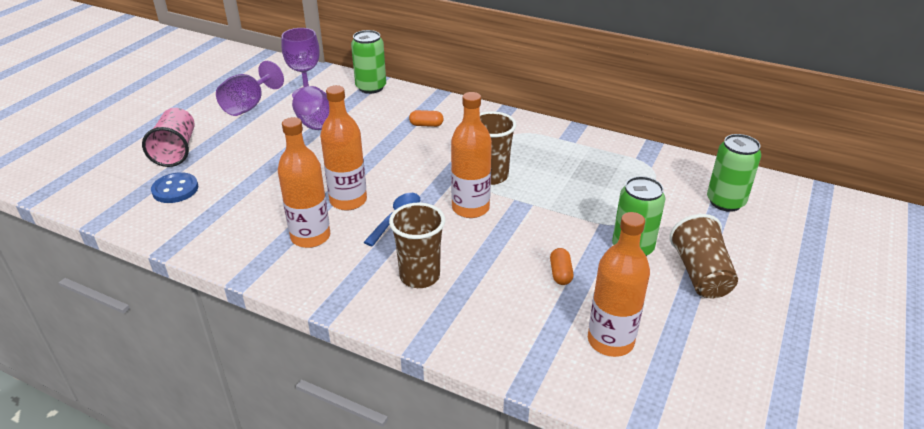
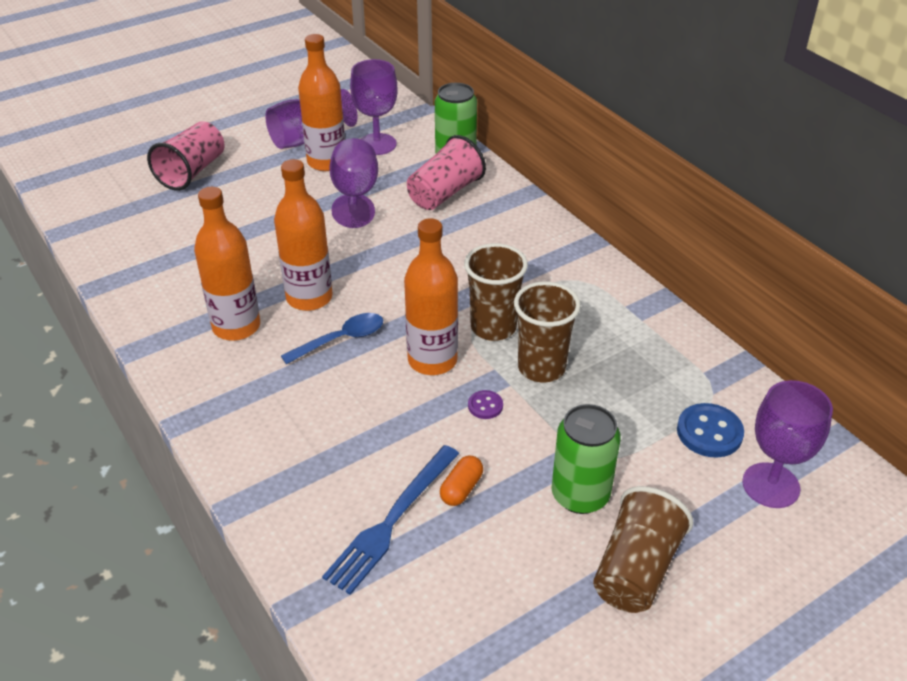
camera: 30 degrees right, 5 degrees up
(175, 189) = (156, 219): blue button -> blue button (709, 432)
(384, 110) = (445, 193): none -> pink cup
(420, 276) = (305, 422): brown cup -> brown cup (541, 368)
(426, 125) = (476, 230): orange capsule -> none
(529, 221) = (485, 406): none -> purple button
(535, 310) = (391, 521): none -> blue fork
(610, 341) = (441, 600): orange bottle -> orange bottle (326, 162)
(725, 202) = (770, 485): green can -> purple goblet

